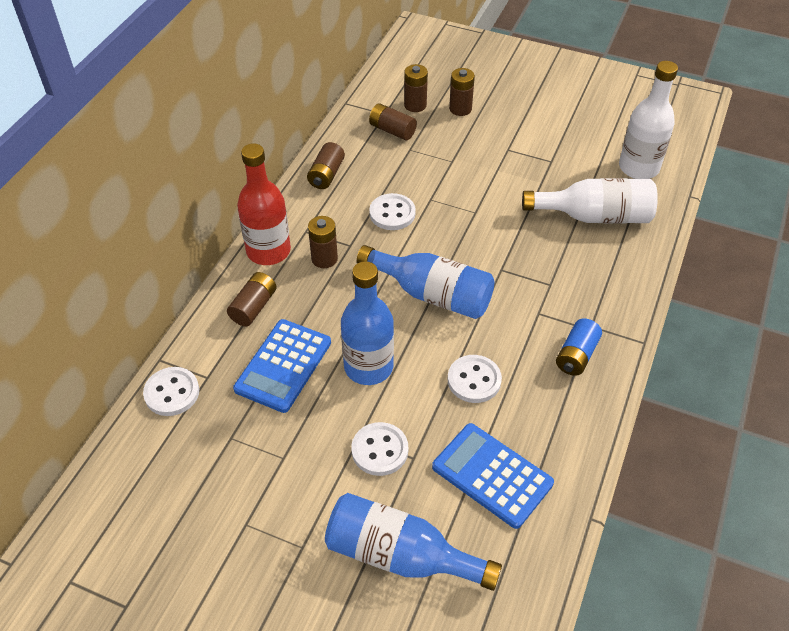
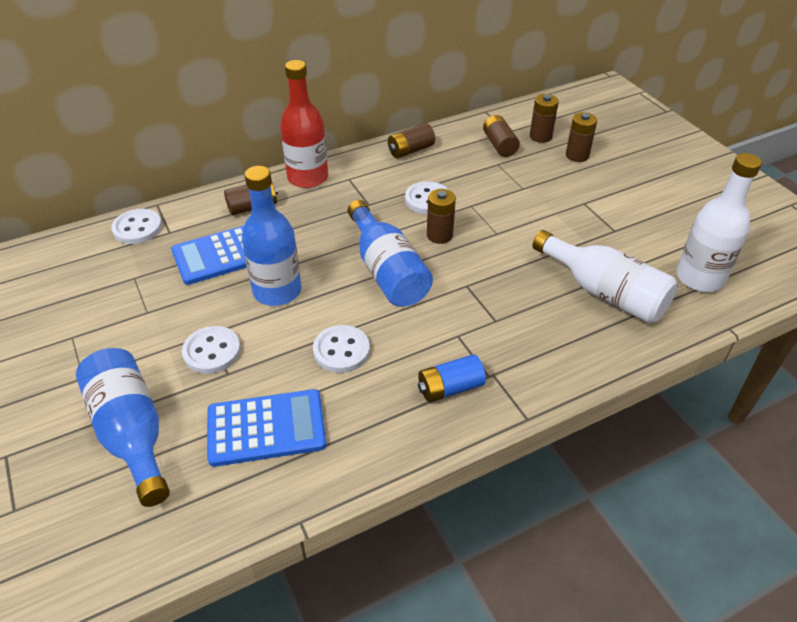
camera: 40 degrees right, 5 degrees down
(324, 259) = (339, 203): brown battery -> brown battery (439, 235)
(492, 475) = (266, 428): blue calculator -> blue calculator turned 90 degrees clockwise

